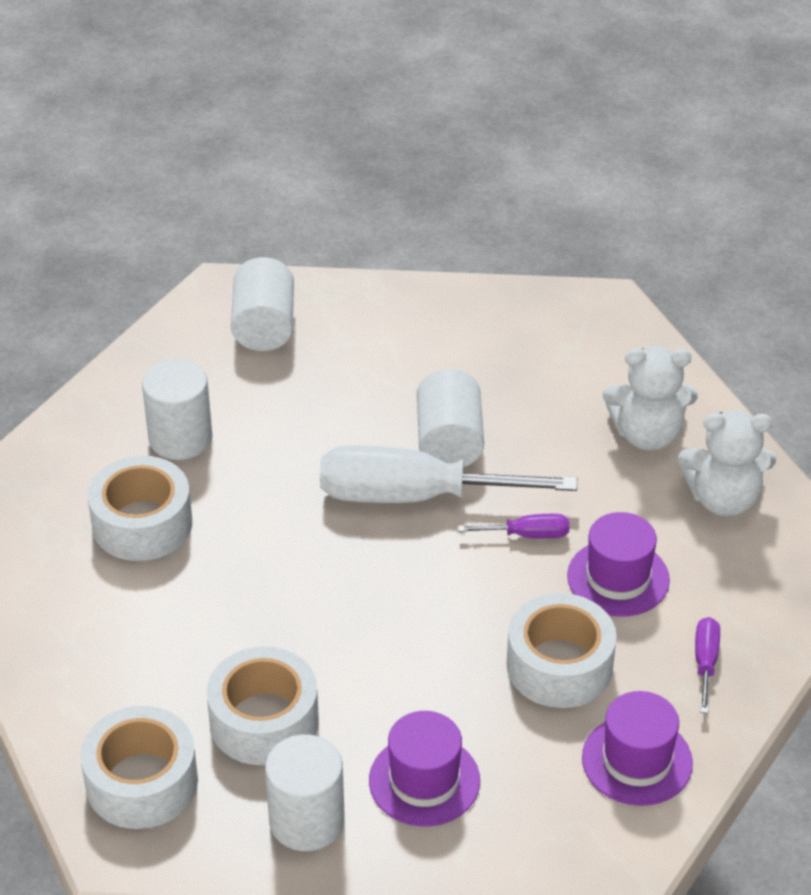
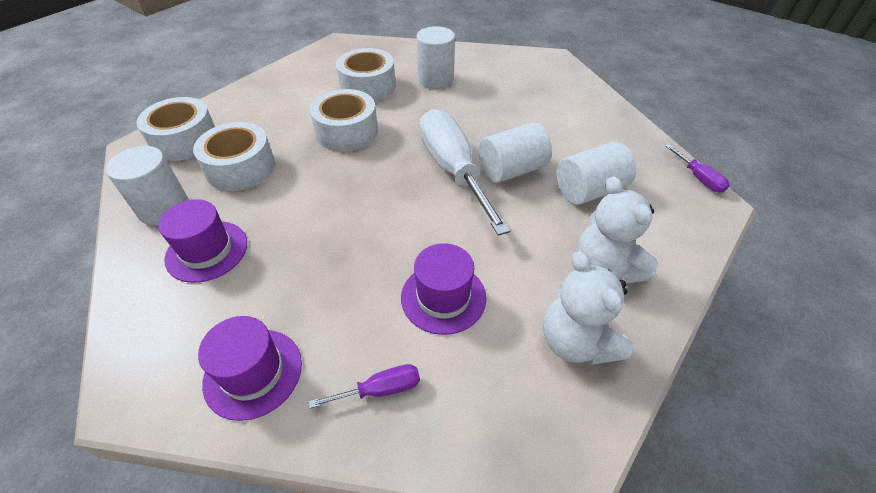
camera: 65 degrees right, 5 degrees up
(264, 326) = (539, 78): white cylinder -> white cylinder (589, 190)
(527, 535) = (454, 232): purple screwdriver -> purple screwdriver (698, 178)
(559, 666) = (337, 290): white tape -> white tape (347, 132)

